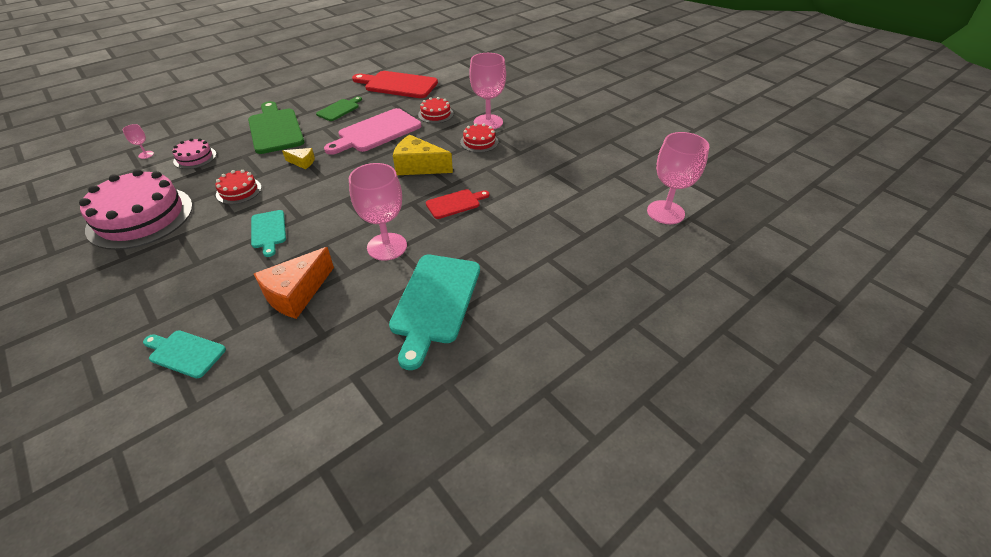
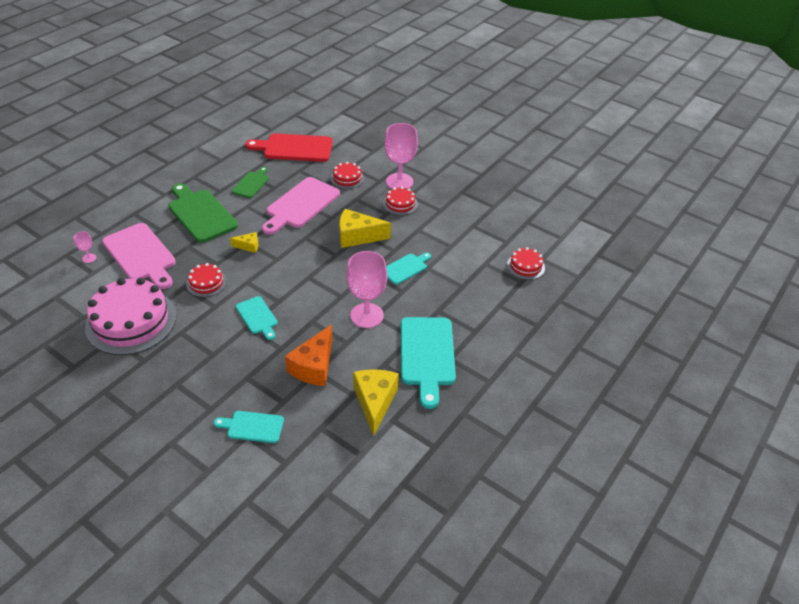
camera: 15 degrees left, 0 degrees up
(195, 157) = (141, 255): pink cake -> pink cutting board
(344, 349) = (375, 402): none -> yellow cheese
(455, 203) = (405, 268): red cutting board -> turquoise cutting board
(596, 219) = (525, 266): none -> red cake
(665, 212) = (577, 252): pink goblet -> none

